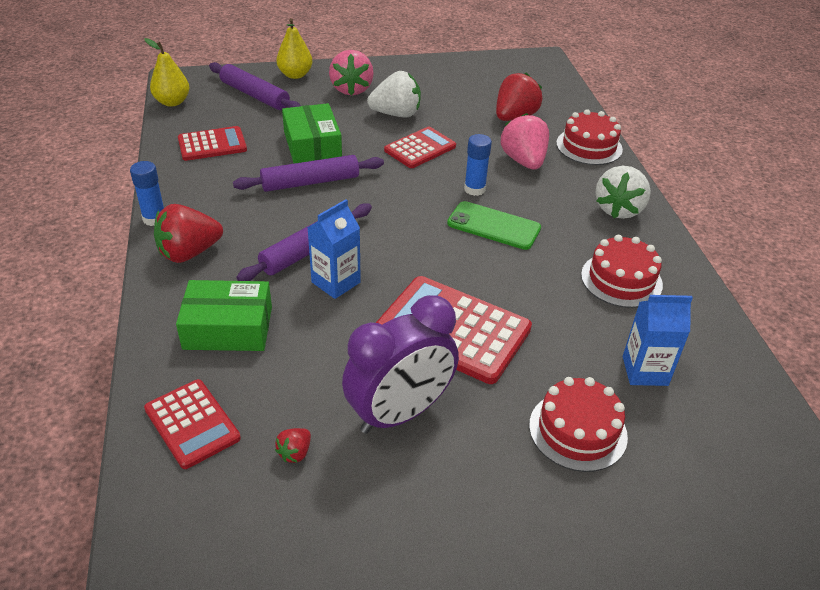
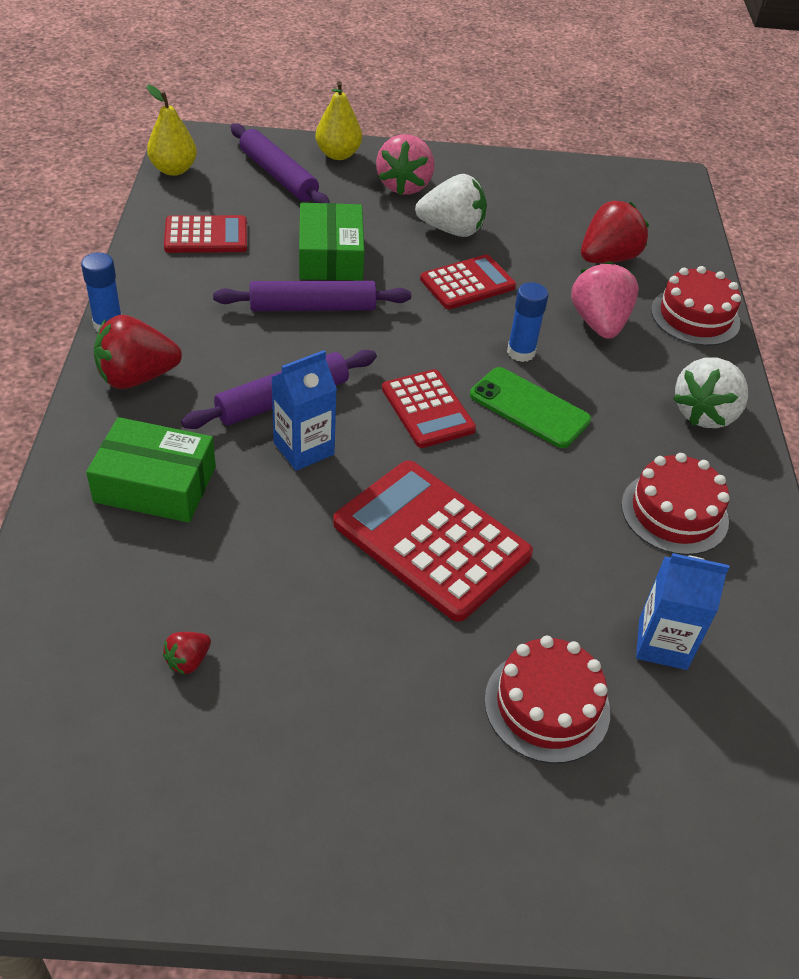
camera: 10 degrees right, 5 degrees up
(192, 424) = (78, 599): red calculator -> red calculator (427, 409)
(400, 413) = (330, 636): purple clock -> none

